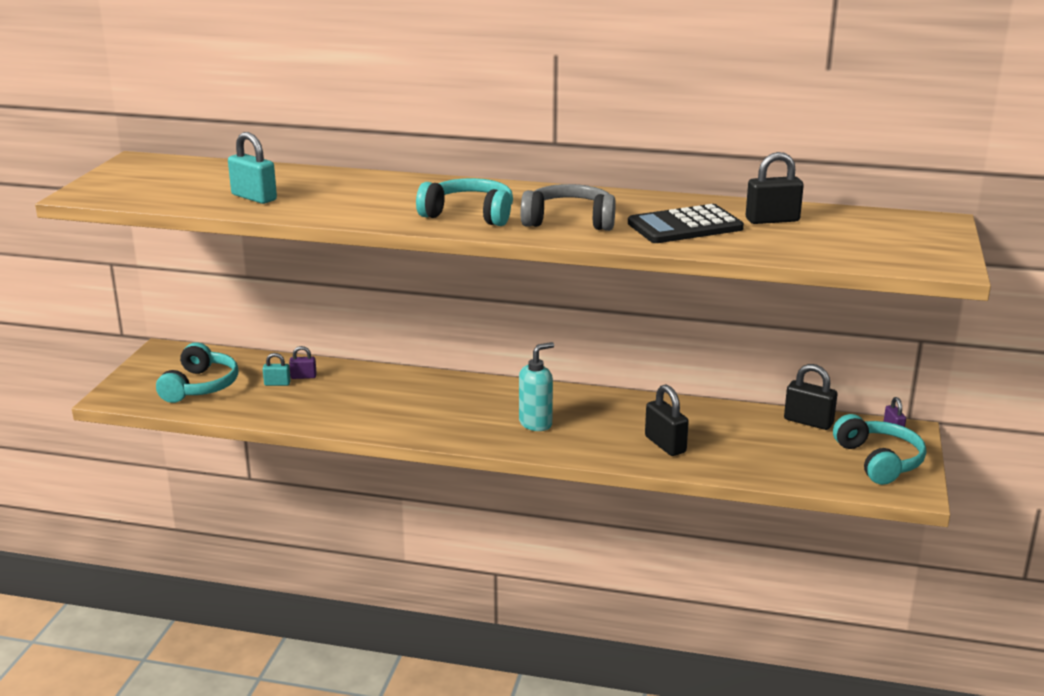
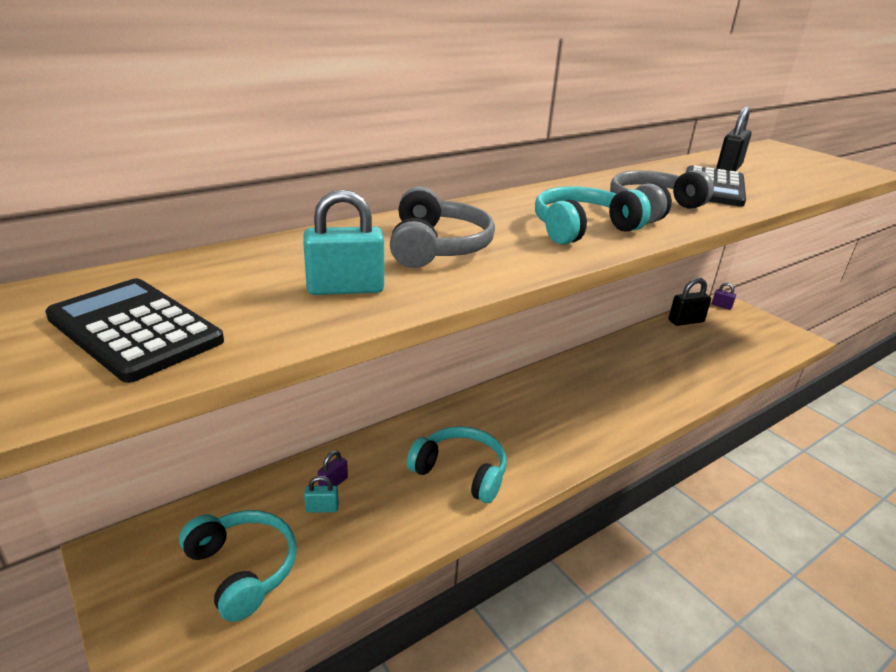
camera: 50 degrees left, 5 degrees up
(144, 183) = (135, 329): none -> black calculator
(277, 383) = (322, 508): turquoise padlock -> turquoise padlock turned 45 degrees clockwise
(351, 195) = (437, 247): none -> grey headphones
(536, 423) = (580, 412): turquoise soap dispenser -> none
(665, 444) = (668, 380): black padlock -> none
(879, 461) = (756, 328): turquoise headphones -> turquoise headphones (461, 472)

